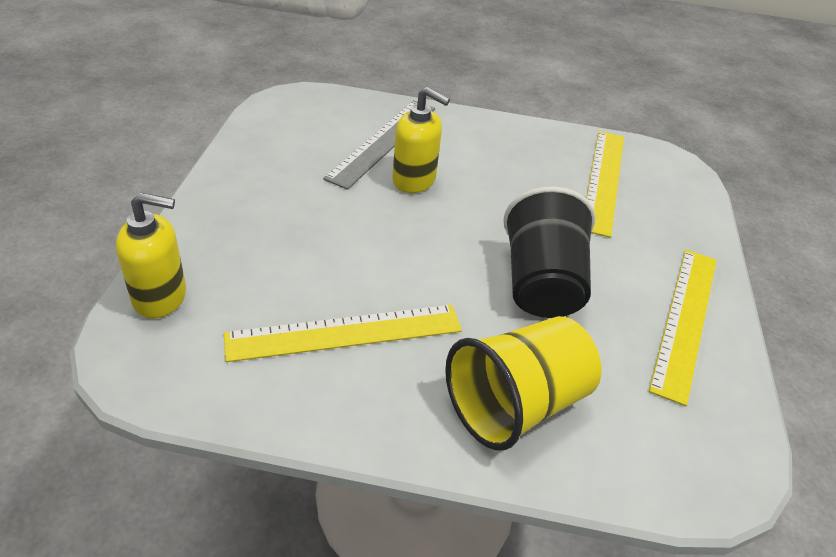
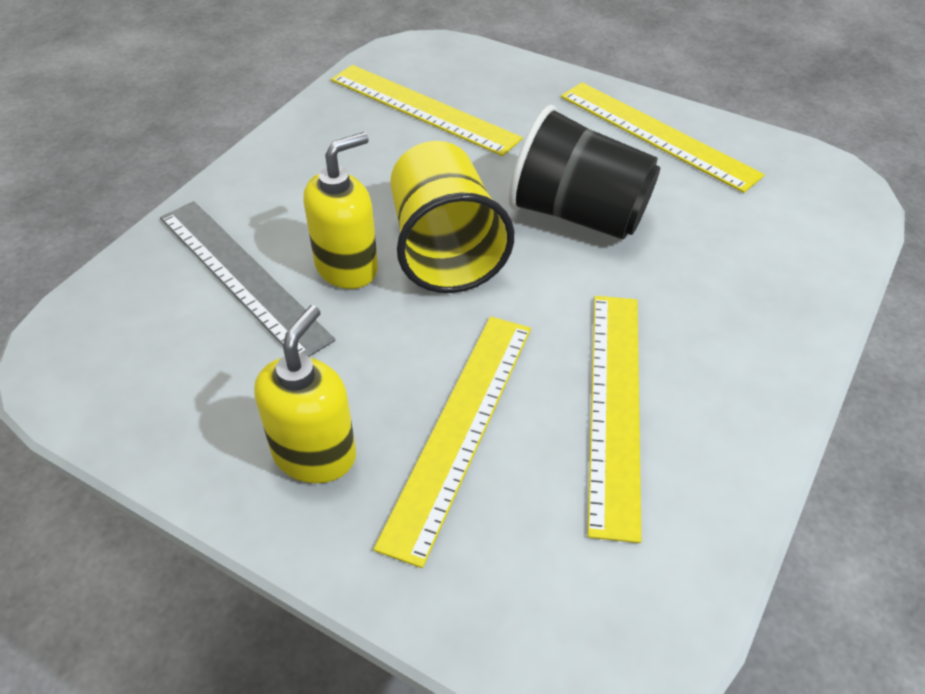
camera: 65 degrees left, 5 degrees up
(160, 297) = (493, 609): yellow soap dispenser -> yellow soap dispenser (315, 454)
(295, 257) = (460, 429): none -> yellow ruler
(516, 404) = (746, 289): yellow cup -> yellow cup (445, 249)

